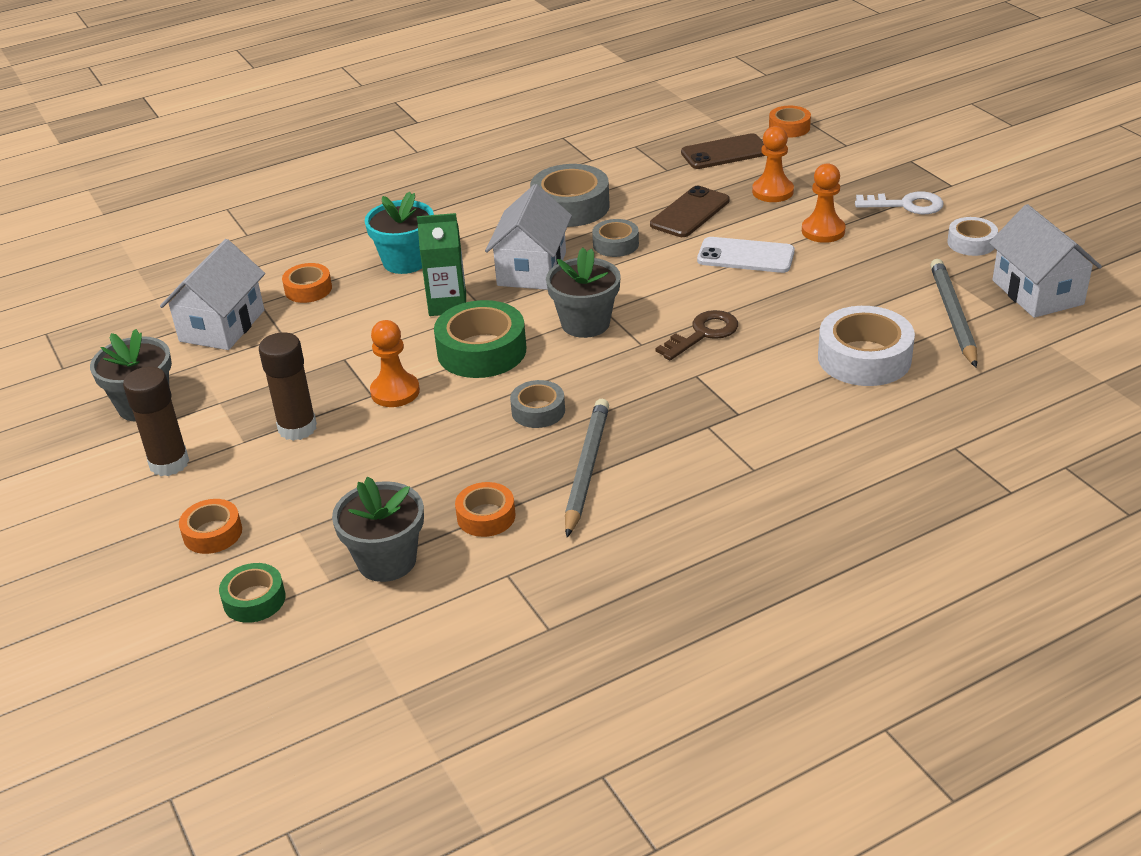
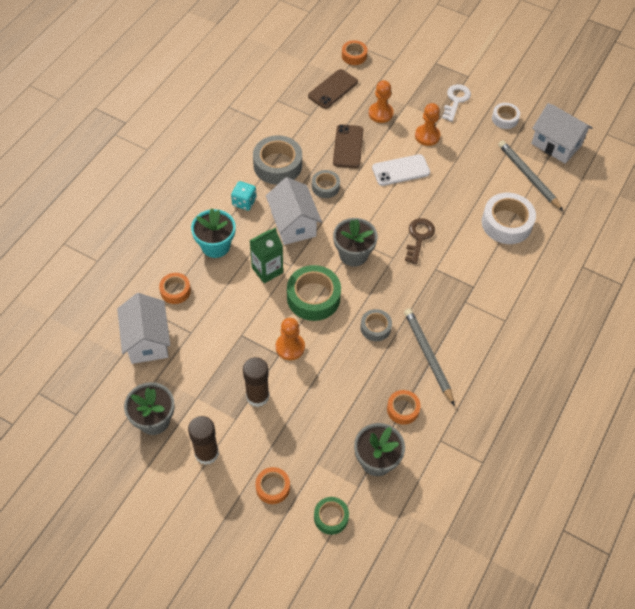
camera: 35 degrees left, 20 degrees up
(487, 230) = (244, 202): none -> turquoise dice
(906, 205) = (456, 100): white key -> white key turned 45 degrees counterclockwise

